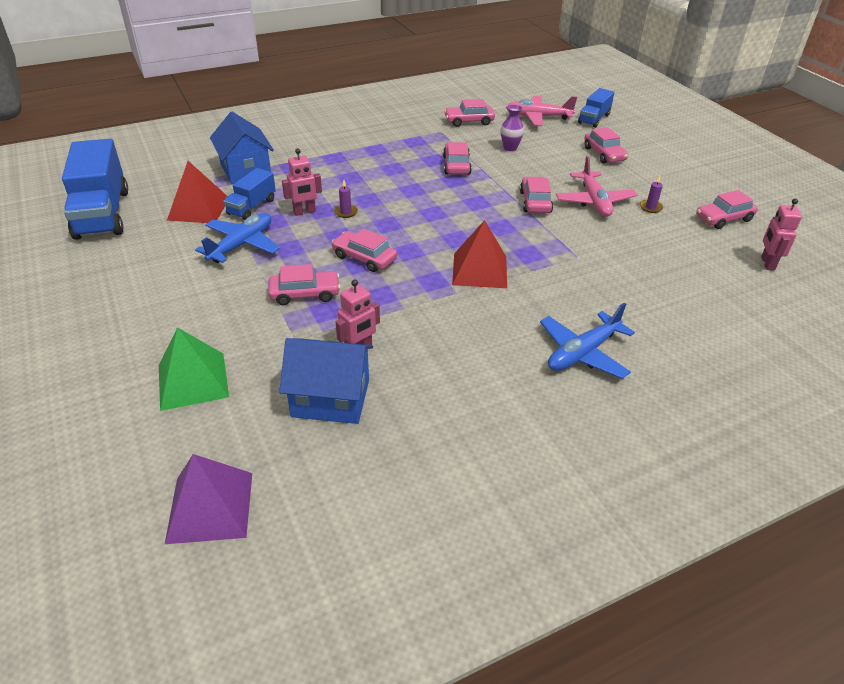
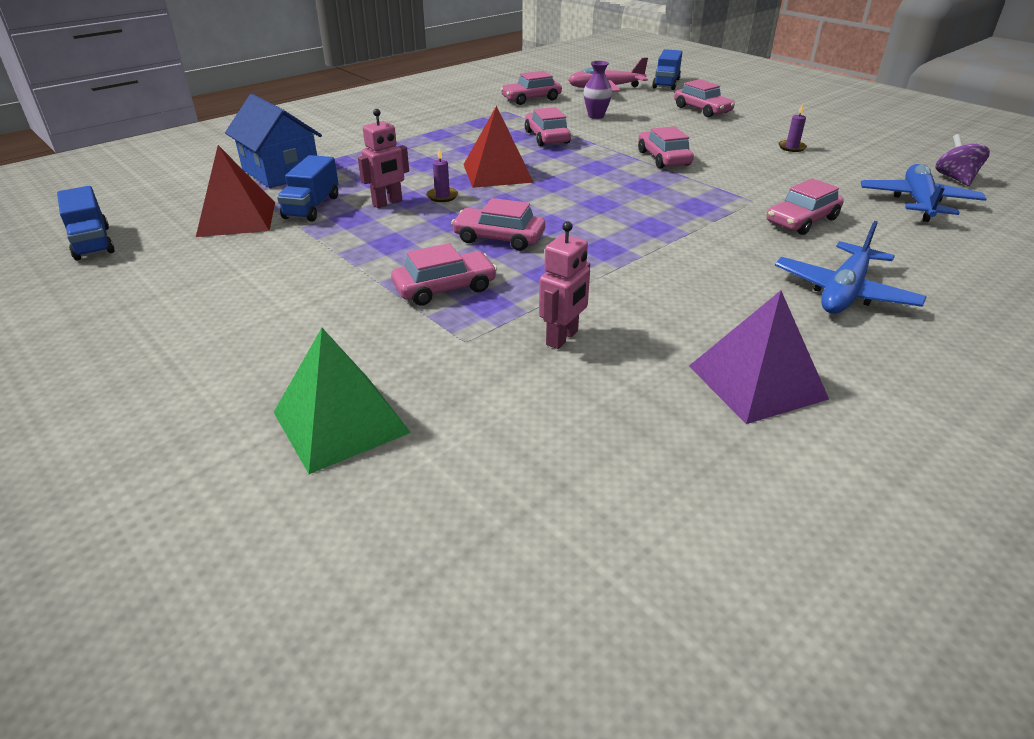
camera: 15 degrees left, 5 degrees down
(102, 214) = (92, 243): blue truck -> blue truck, size x0.53
(210, 507) = (474, 600): purple pyramid -> purple pyramid (757, 382)
(242, 245) = (322, 248): blue plane -> blue plane (917, 202)
(330, 398) = (564, 404): blue house -> none
(479, 270) = (652, 229): red pyramid -> red pyramid (497, 173)
(594, 201) = (728, 150): pink plane -> none
(723, 218) = (874, 147): pink car -> pink car (801, 221)
(767, 263) = (955, 178): pink robot -> purple spinning top

